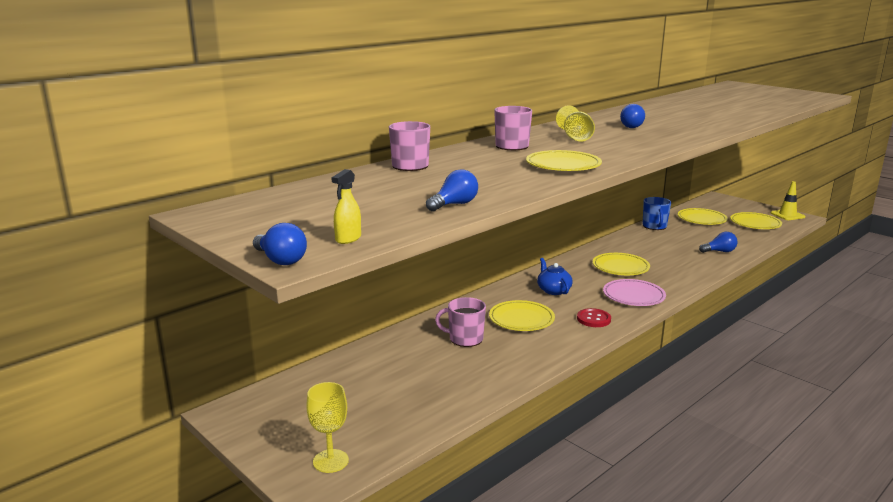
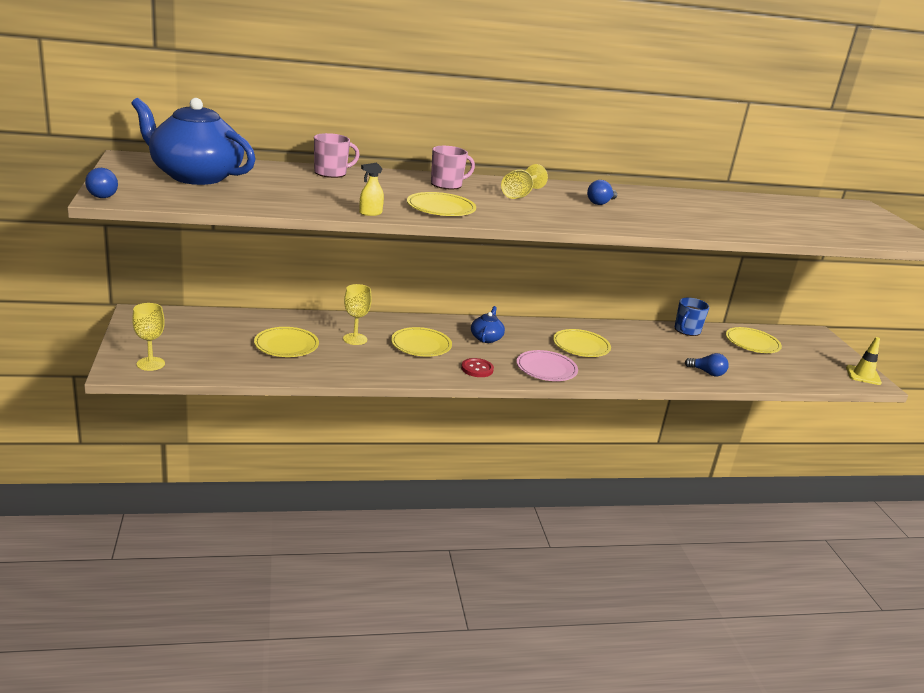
camera: 30 degrees right, 5 degrees up
(312, 209) = (195, 176): none -> blue teapot
(348, 239) = (167, 198): yellow spray bottle -> yellow spray bottle (370, 213)
(454, 204) = (283, 203): blue light bulb -> none
(465, 339) = (355, 339): pink mug -> yellow goblet
(755, 223) = (805, 368): yellow plate -> yellow plate (286, 345)

